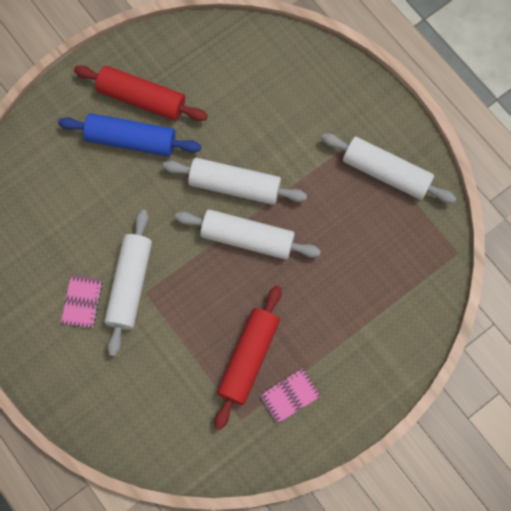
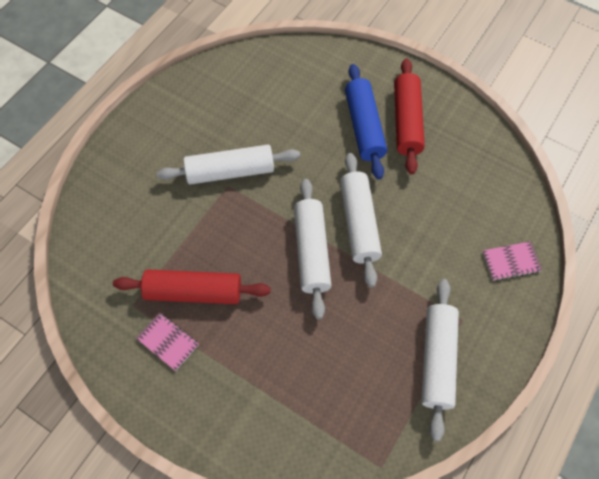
camera: 70 degrees right, 10 degrees down
(82, 302) = (202, 141): pink notebook -> pink notebook (511, 261)

